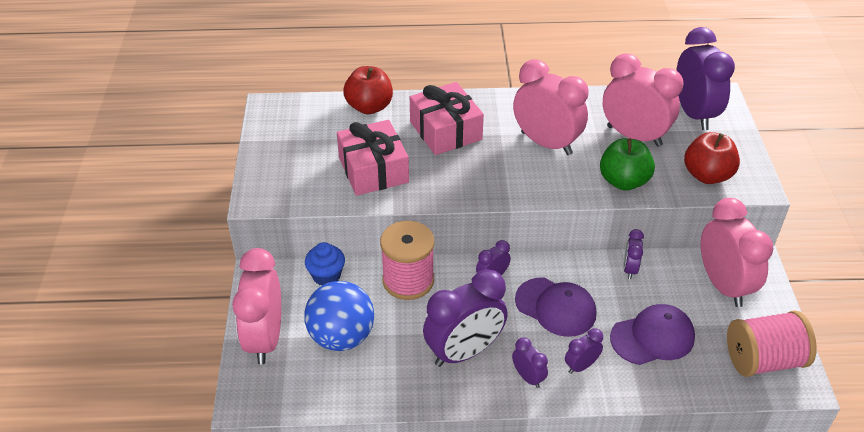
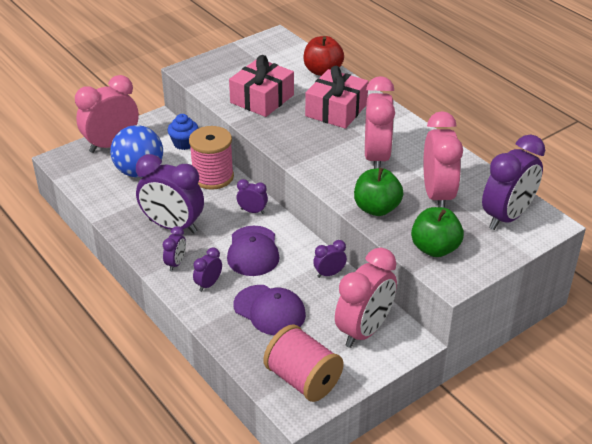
camera: 55 degrees right, 5 degrees down
(581, 366) = (208, 284): purple clock -> purple clock turned 75 degrees counterclockwise
(707, 175) = (435, 248): red apple -> green apple

